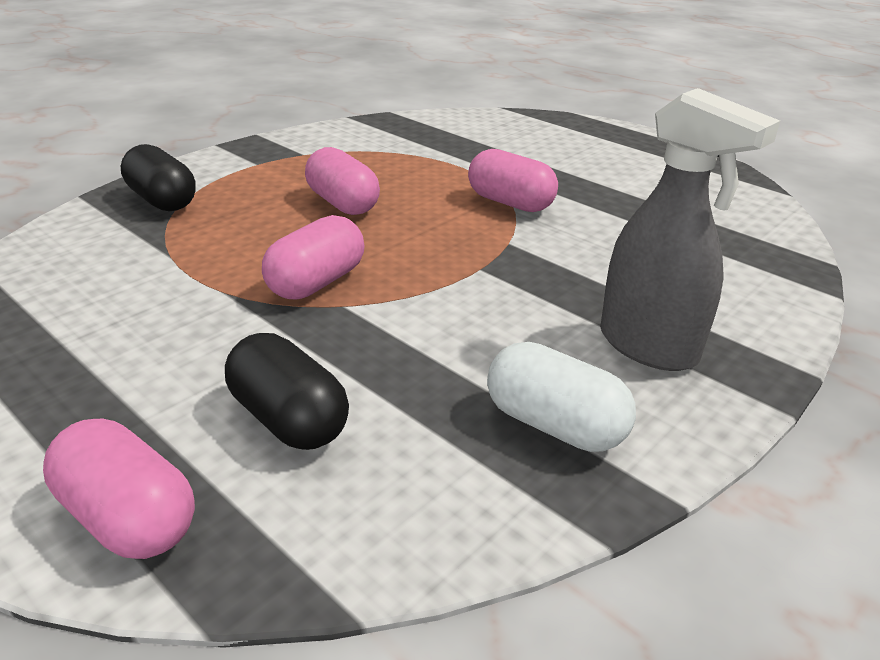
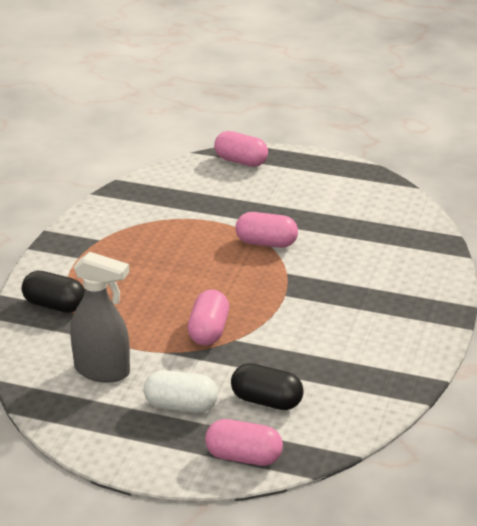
camera: 25 degrees left, 0 degrees up
(342, 203) = (168, 273): pink capsule -> pink capsule (241, 161)
(554, 425) = (379, 365): white capsule -> white capsule (181, 406)
(649, 347) = (396, 315): grey spray bottle -> grey spray bottle (103, 371)

